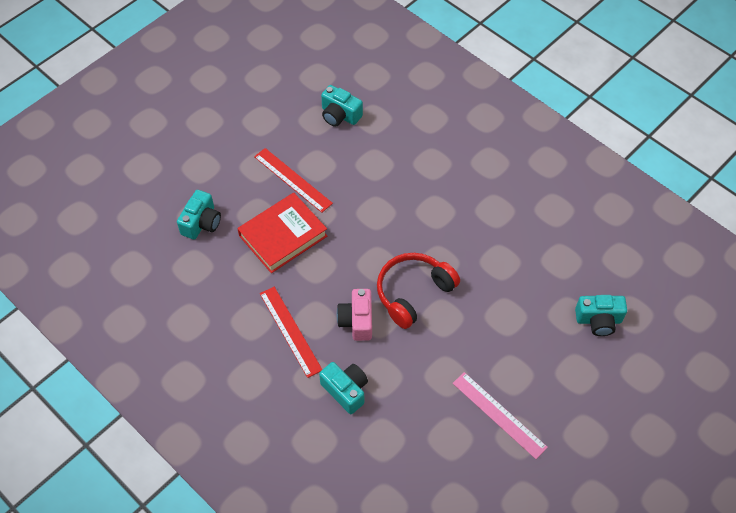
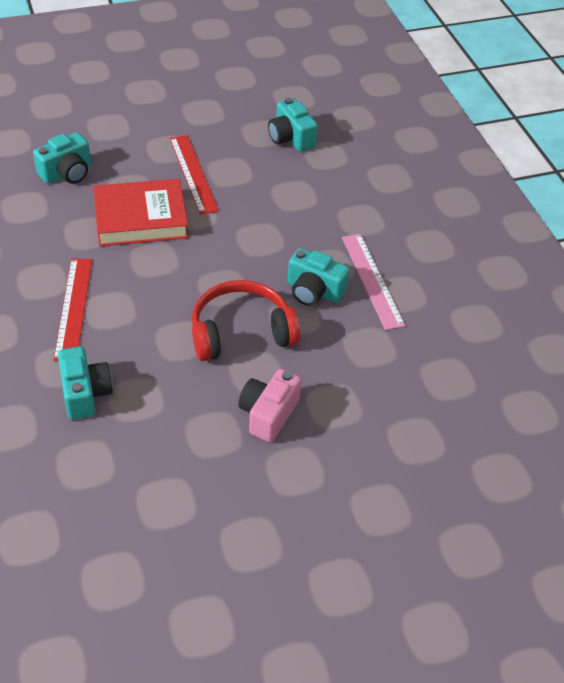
camera: 25 degrees right, 10 degrees down
(357, 321) = (154, 331): pink camera -> pink camera (268, 414)
(499, 415) = (245, 506): pink ruler -> pink ruler (372, 280)
(598, 320) = (451, 463): turquoise camera -> turquoise camera (314, 291)

